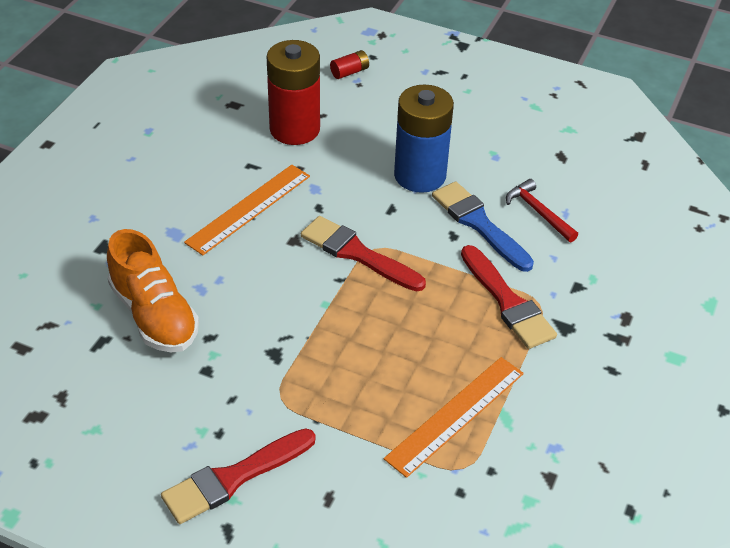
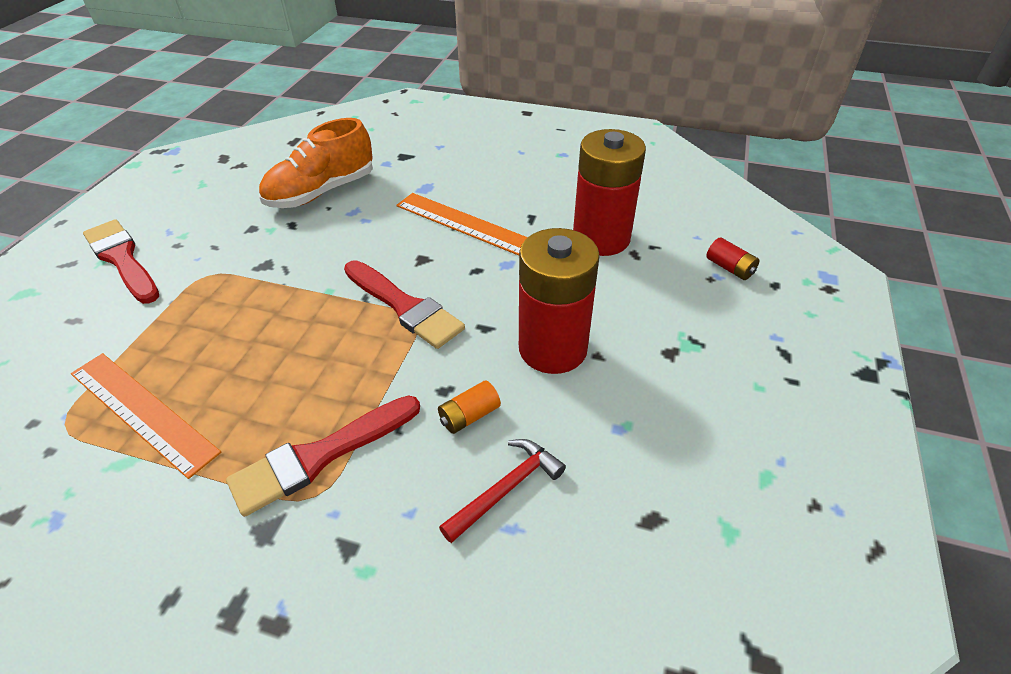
camera: 85 degrees right, 0 degrees up
(357, 254) = (404, 306): red brush -> red brush turned 105 degrees clockwise
(420, 175) = (552, 348): blue battery -> red battery
(479, 224) = (469, 416): blue brush -> orange battery

